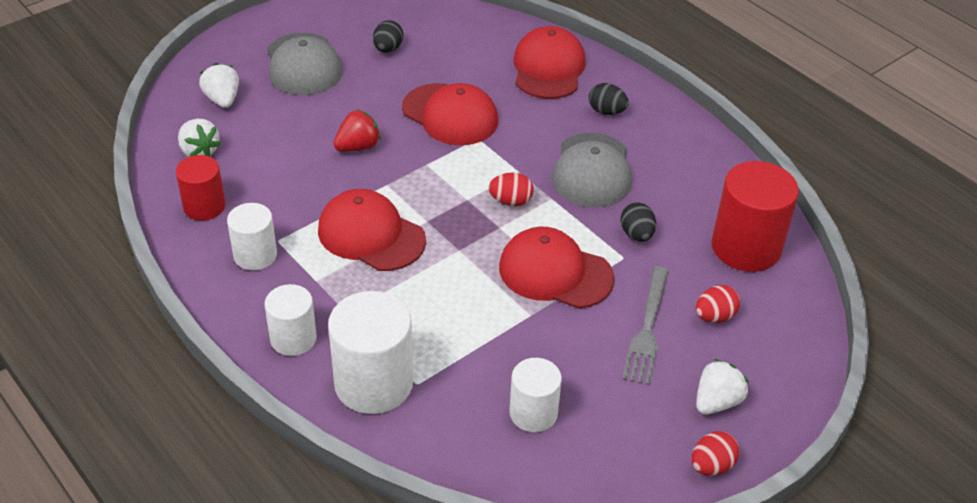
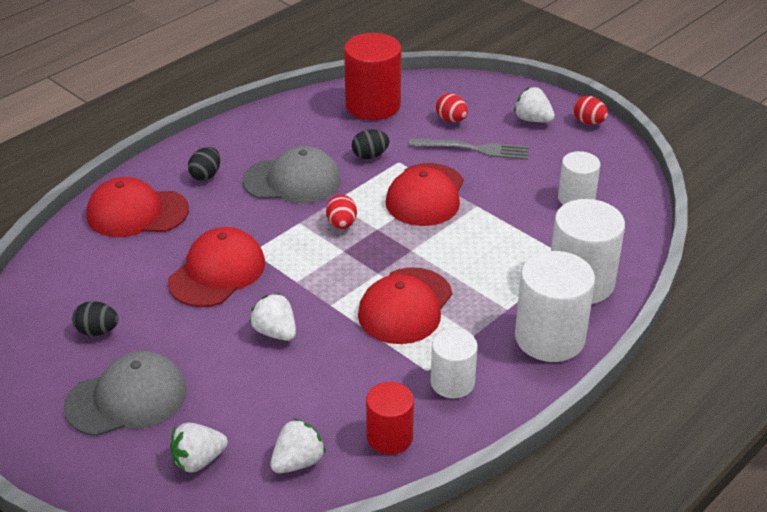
camera: 95 degrees left, 5 degrees down
(293, 339) = (549, 338): white cylinder -> white cylinder, size x1.65
(358, 147) = (275, 332): red strawberry -> white strawberry

